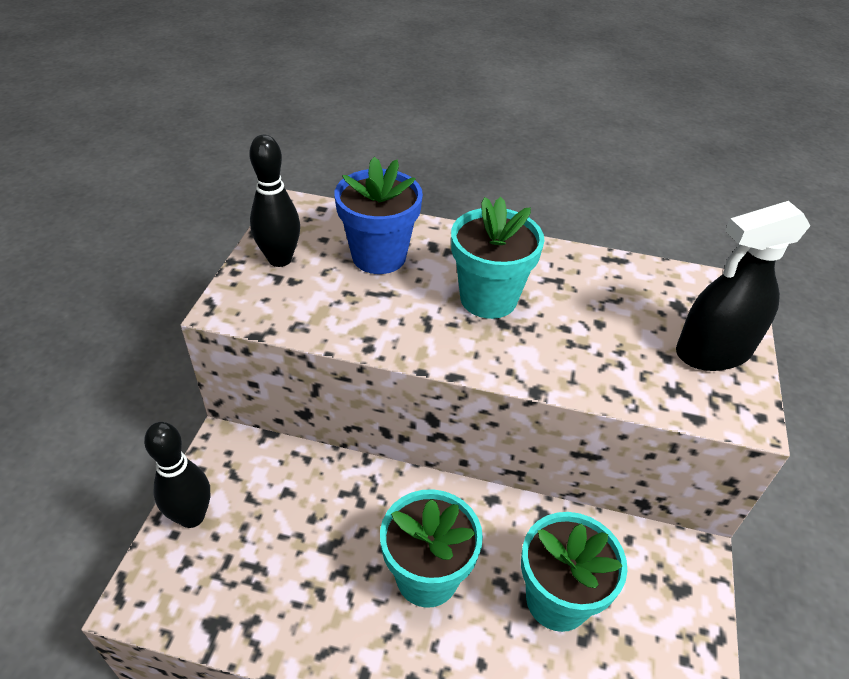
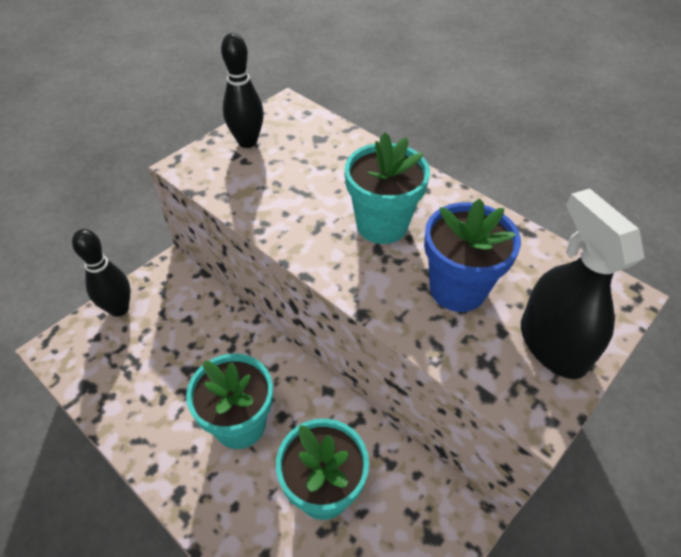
camera: 30 degrees right, 5 degrees up
(379, 256) = (321, 162): blue flower pot -> blue flower pot (457, 289)
(713, 351) = (552, 344): black spray bottle -> black spray bottle turned 60 degrees clockwise

